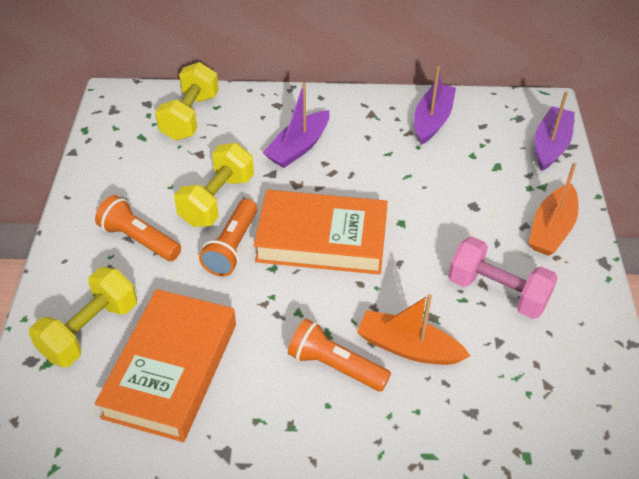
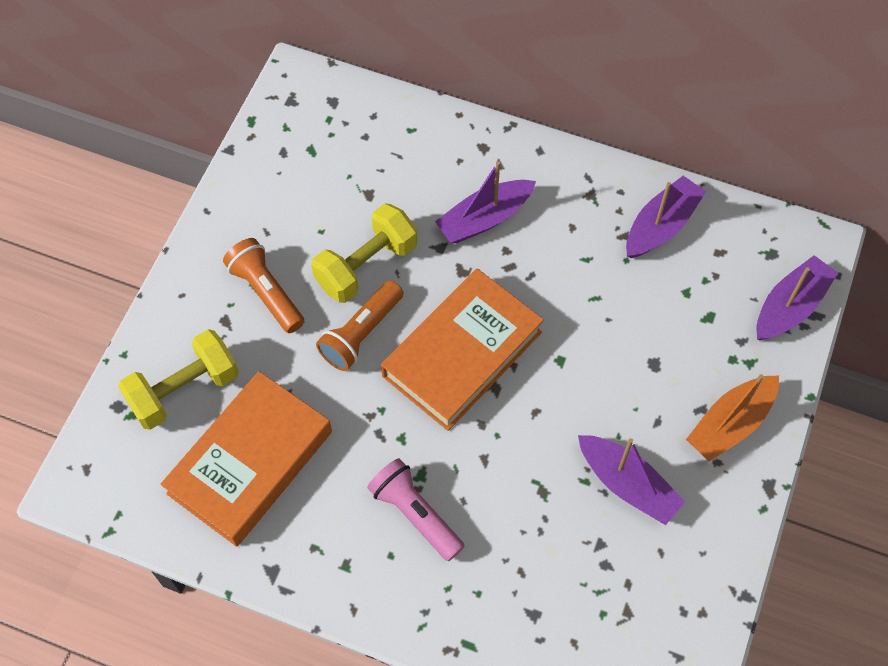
camera: 20 degrees right, 15 degrees up
(190, 117) = (375, 136): yellow dumbbell -> none
(322, 239) = (462, 354): orange book -> orange book turned 75 degrees counterclockwise
(335, 366) = (415, 514): orange flashlight -> pink flashlight
(408, 347) = (500, 518): orange boat -> none
(497, 292) = (627, 484): pink dumbbell -> purple boat

